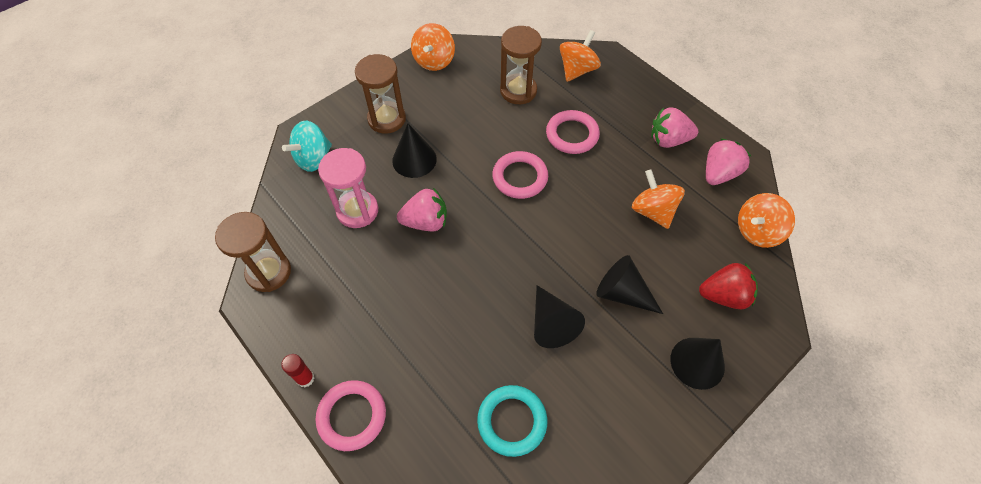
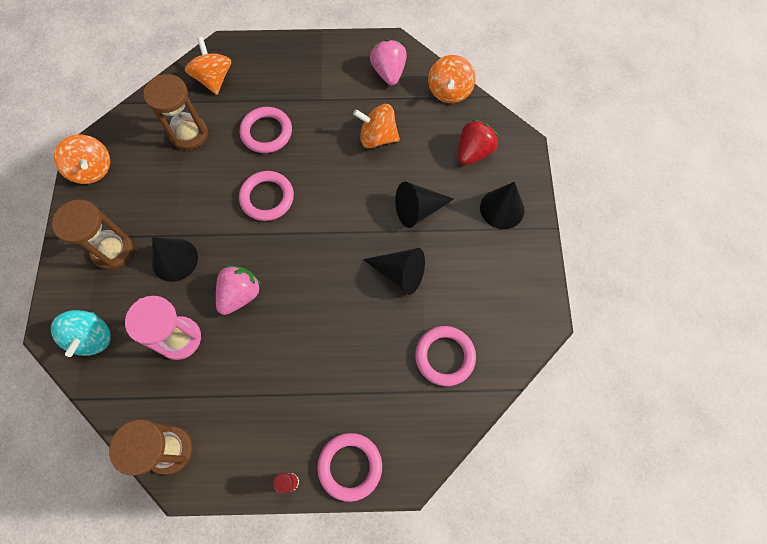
camera: 50 degrees left, 10 degrees up
(512, 421) = (445, 356): turquoise ring -> pink ring
(668, 140) = (333, 77): pink strawberry -> none

